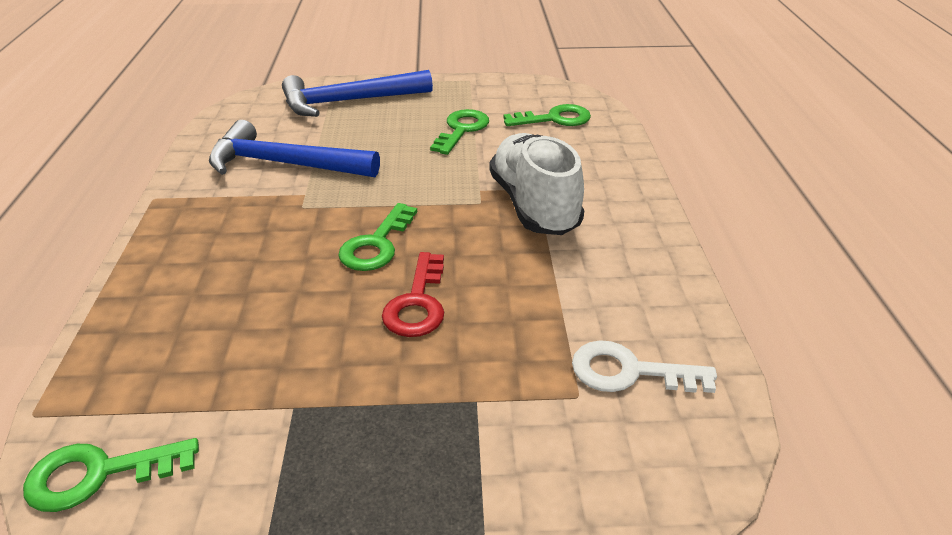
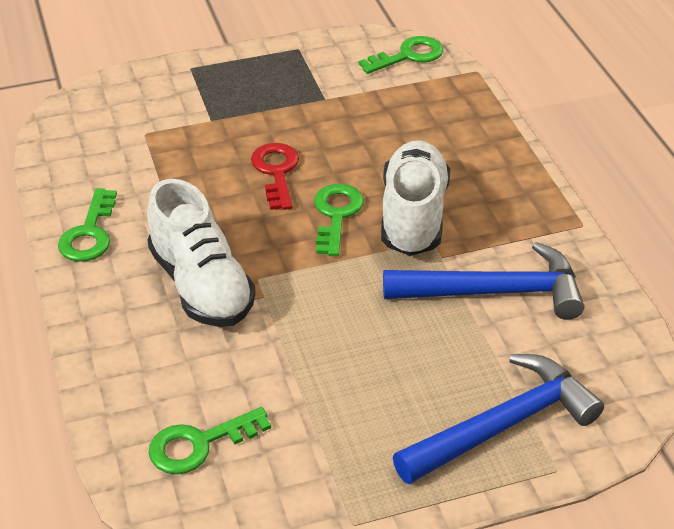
camera: 165 degrees right, 5 degrees up
(301, 230) = (413, 216): none -> white shoe
(461, 129) = (319, 394): green key -> green key (89, 233)
(629, 372) = (110, 152): white key -> none

